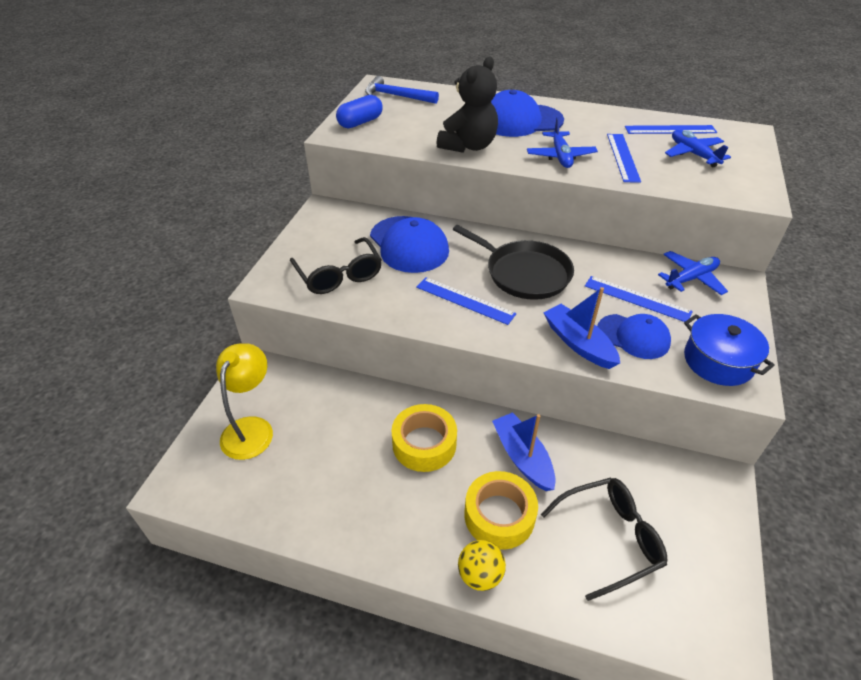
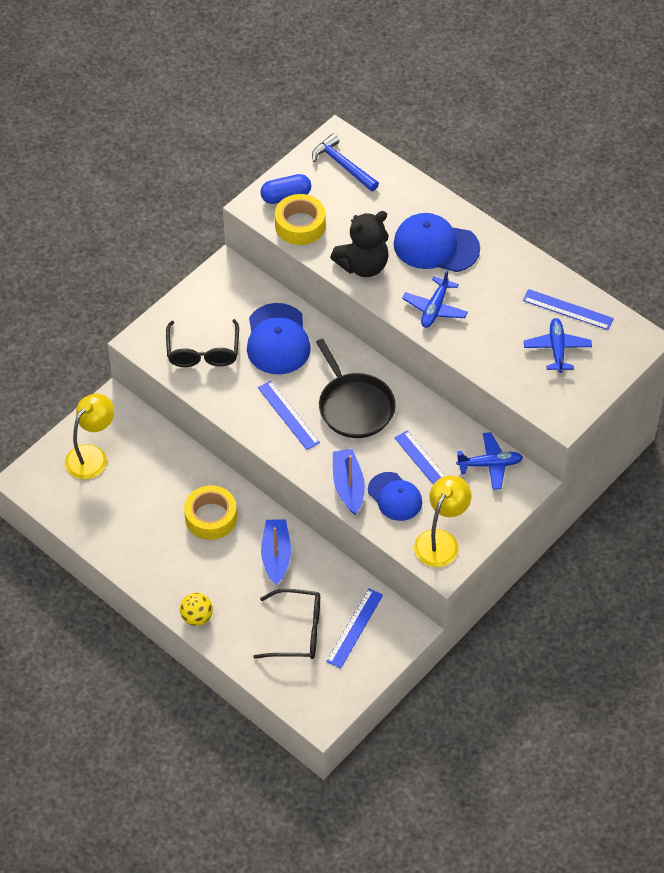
camera: 25 degrees right, 10 degrees up
(499, 515) = (233, 587): yellow tape -> yellow tape (300, 225)
(622, 157) = (489, 329): blue ruler -> blue ruler (354, 628)
(718, 361) = (441, 541): blue pot -> yellow lamp

